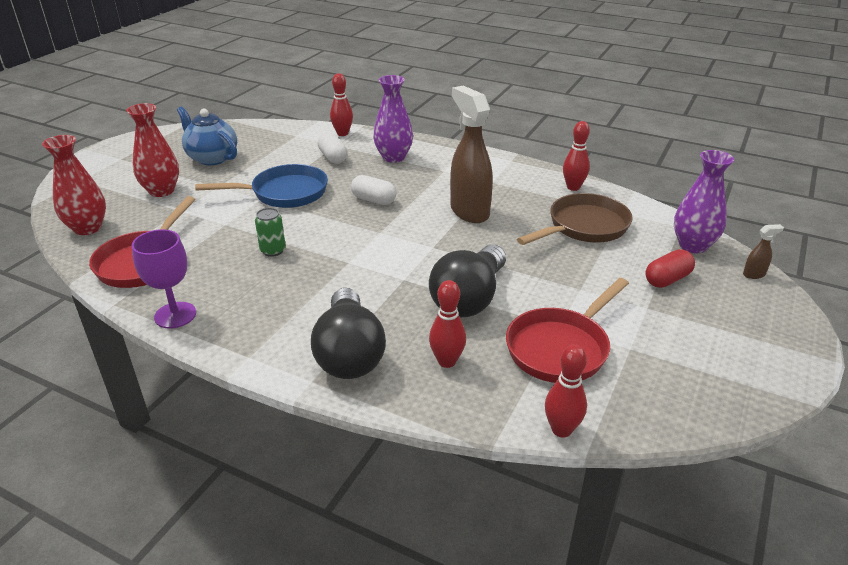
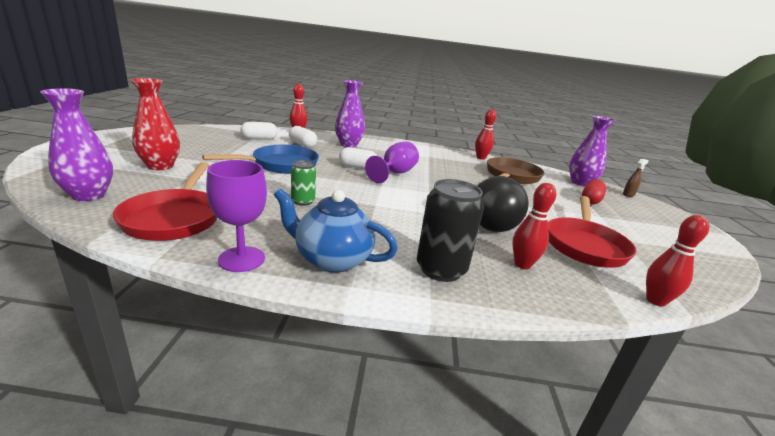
camera: 25 degrees left, 10 degrees down
(87, 228) = (89, 195): red vase -> purple vase
(212, 158) = (197, 145): blue teapot -> blue teapot (332, 259)
(287, 146) = (259, 139): none -> white capsule
(349, 353) = (441, 269): black light bulb -> black can
(413, 213) = (394, 173): none -> purple goblet
(469, 211) = (432, 171): brown spray bottle -> none

